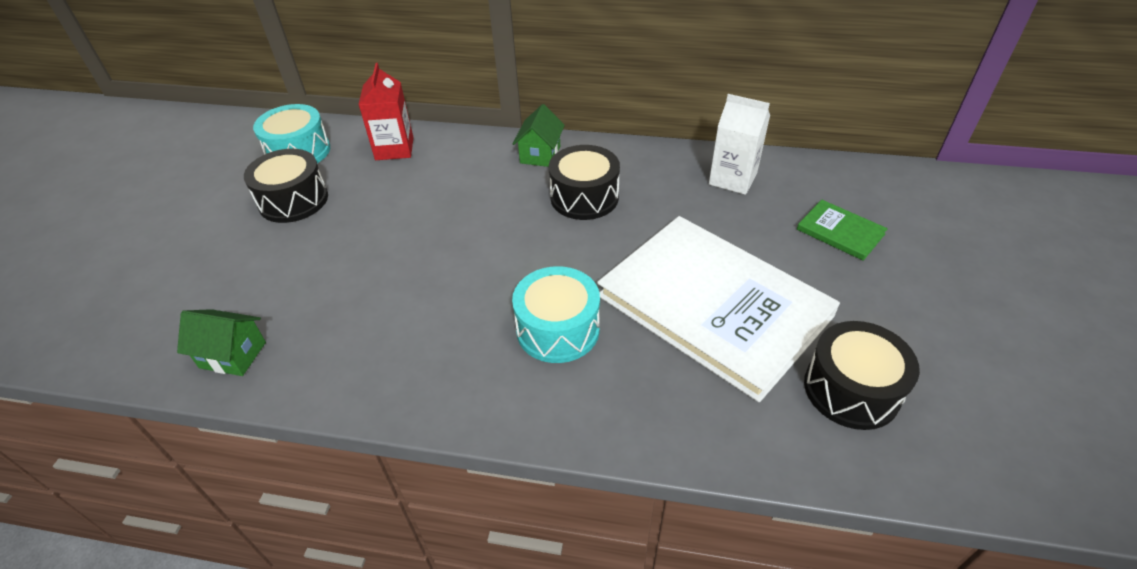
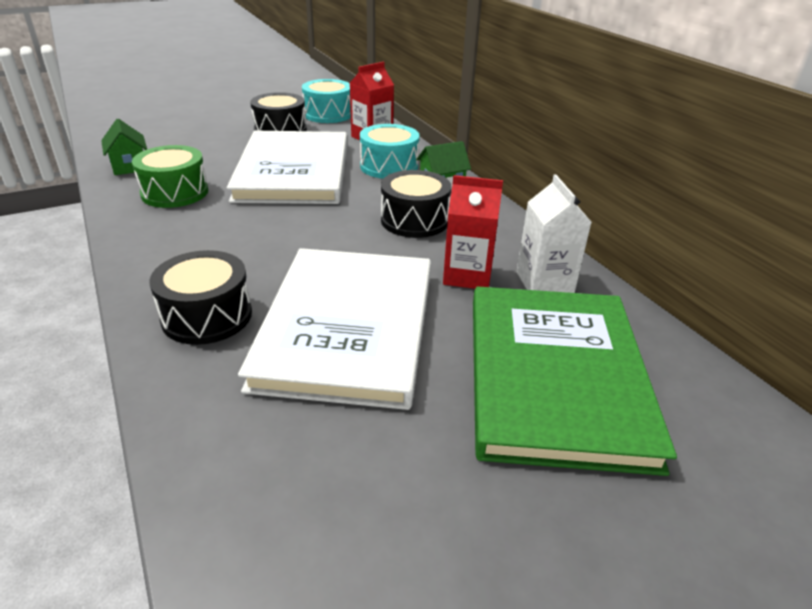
camera: 50 degrees right, 10 degrees down
(354, 335) = (175, 192): none -> green drum
(407, 229) = (293, 171): none -> white book
(558, 329) = (246, 261): turquoise drum -> turquoise drum (389, 166)
(693, 210) = (467, 275): none -> red carton
(840, 232) = (555, 376): green book -> green book, size x2.46
(851, 389) = (308, 454): black drum -> black drum (207, 316)

